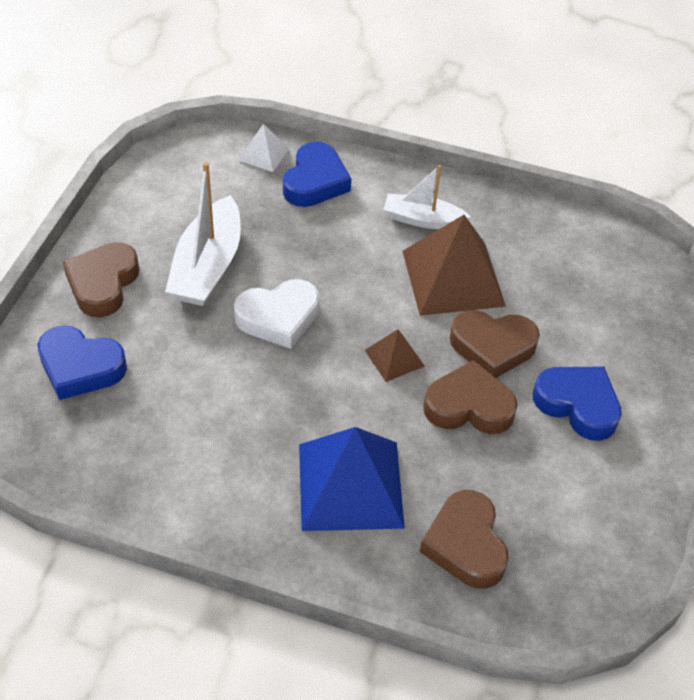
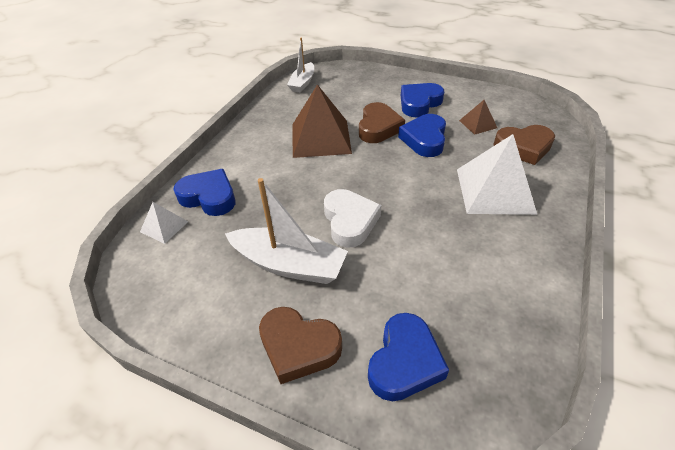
camera: 80 degrees left, 5 degrees down
(350, 485) = (495, 190): blue pyramid -> white pyramid
(394, 358) = (388, 166): brown pyramid -> brown pyramid (478, 124)
(422, 220) = (265, 147): white boat -> white boat (302, 83)
(469, 406) = (424, 139): brown heart -> blue heart

